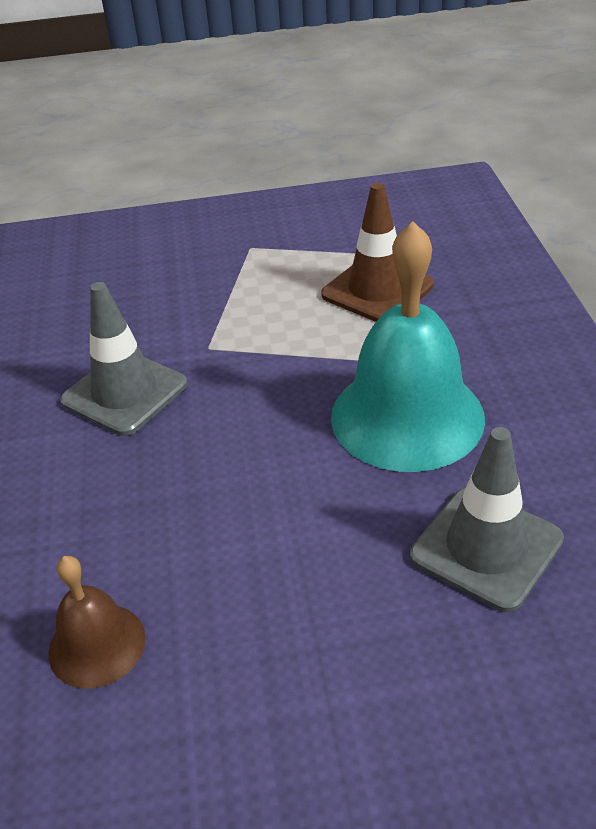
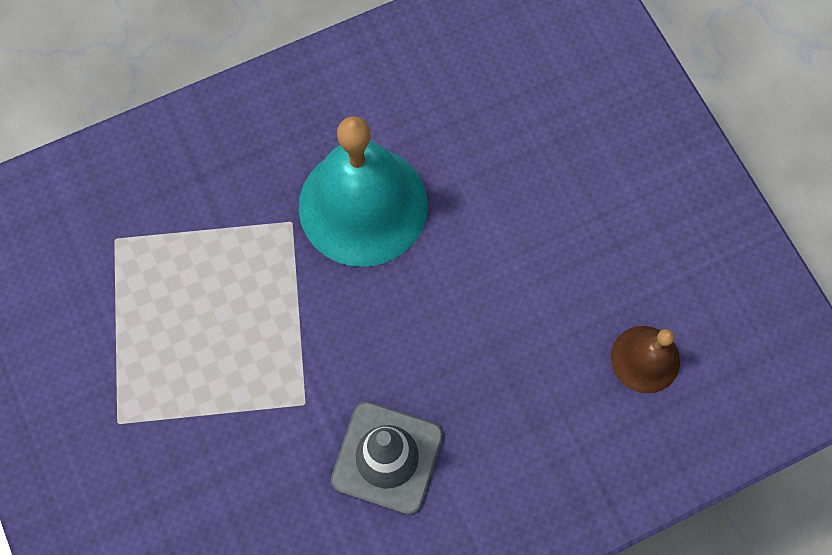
camera: 110 degrees left, 30 degrees up
(377, 290) = (183, 268): brown traffic cone -> none
(486, 548) = (486, 129): grey traffic cone -> none

